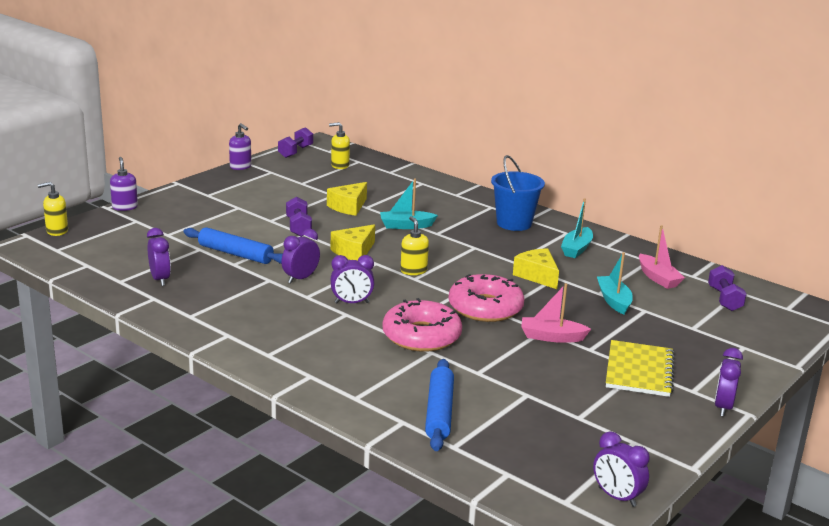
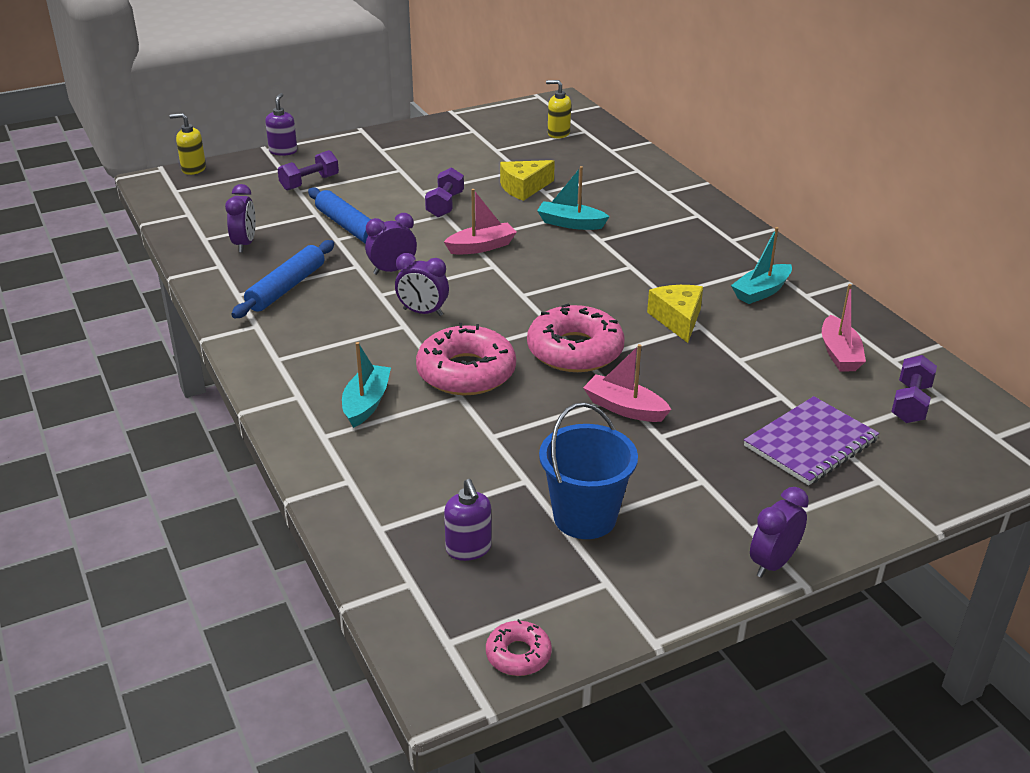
camera: 25 degrees right, 10 degrees up
(240, 167) = (445, 120): purple soap dispenser -> purple soap dispenser (468, 549)
(295, 152) = (522, 109): purple dumbbell -> purple dumbbell (309, 183)
(354, 251) = (481, 247): yellow cheese -> pink boat
(413, 271) = (529, 284): yellow soap dispenser -> none
(439, 412) = (401, 478): blue rolling pin -> blue rolling pin (286, 288)
(514, 223) = (708, 242): blue bucket -> blue bucket (585, 517)
(614, 300) = (750, 374): turquoise boat -> turquoise boat (366, 403)
(617, 497) = (518, 654): purple clock -> pink donut
(639, 371) = (700, 482): yellow notebook -> none
(686, 334) = (810, 443): none -> purple notebook

